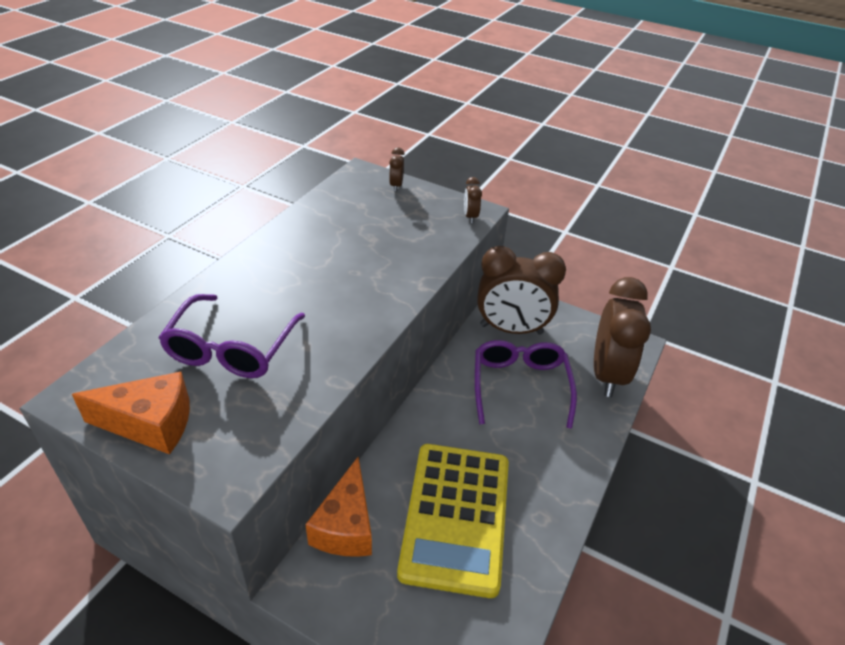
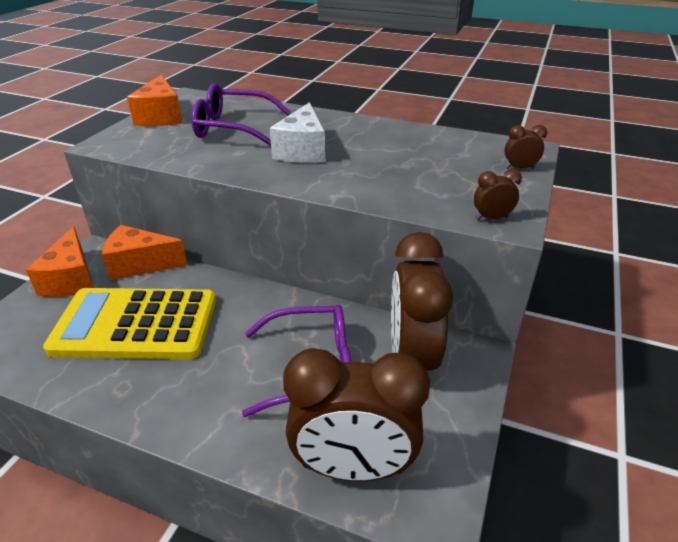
camera: 85 degrees right, 5 degrees down
(320, 297) = (302, 150): none -> white cheese
(360, 601) = (71, 279): none -> orange cheese

